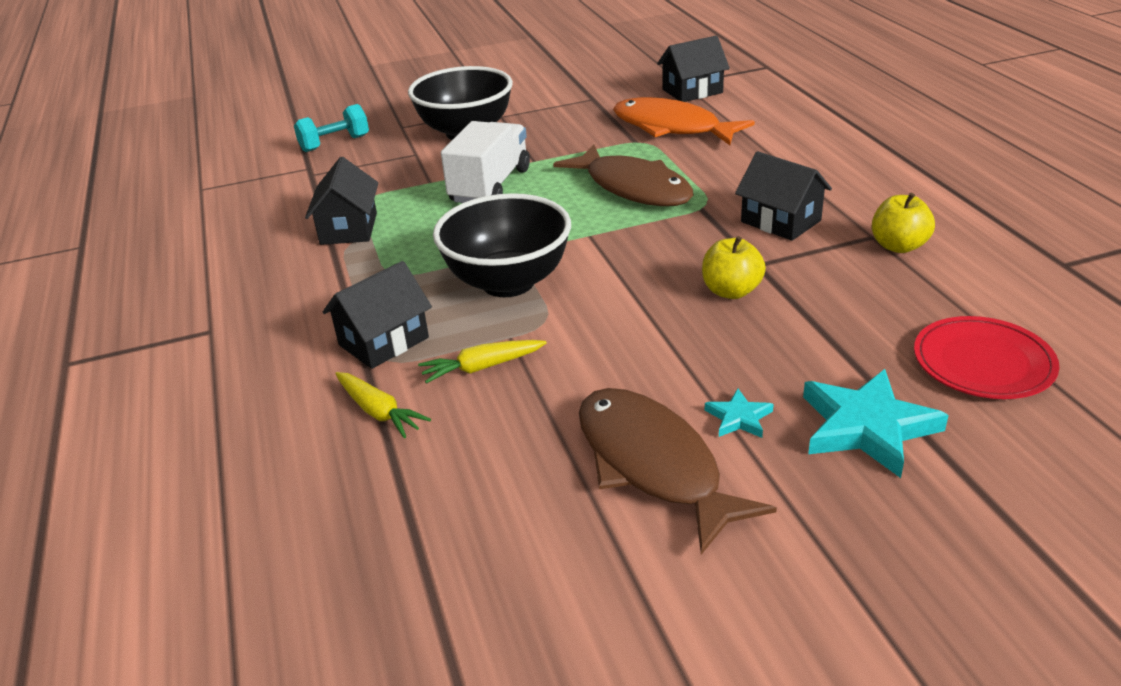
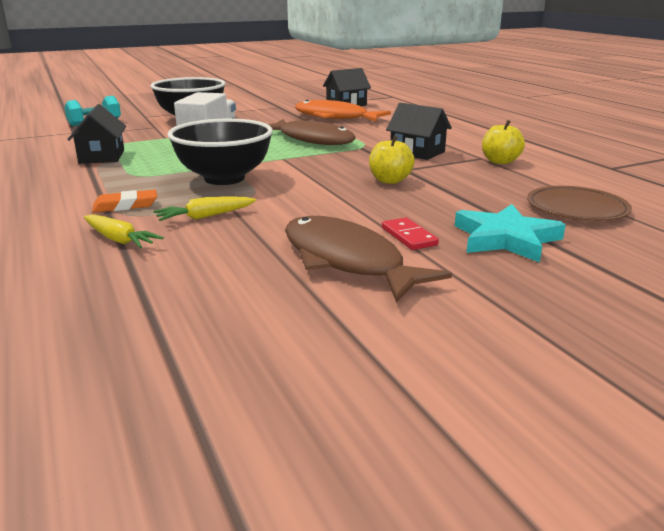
camera: 10 degrees left, 10 degrees down
(383, 341) = (125, 206): black house -> orange eraser
(739, 418) = (409, 236): turquoise star -> red domino
(983, 363) = (576, 208): red plate -> brown plate

